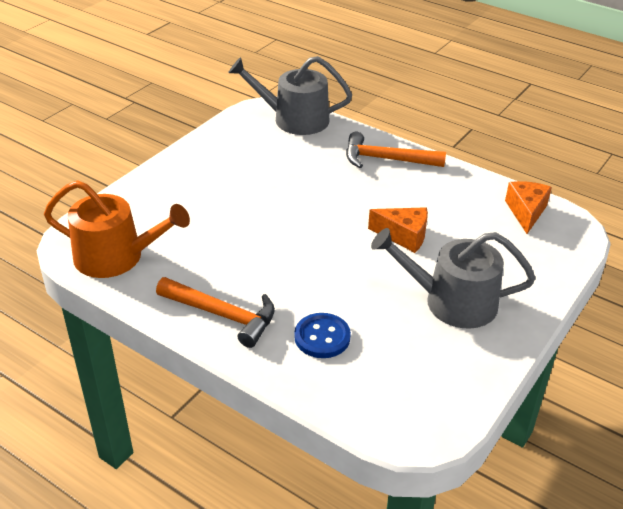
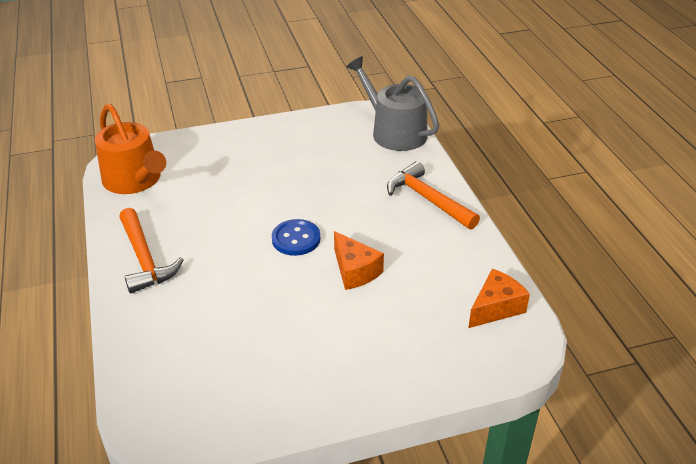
camera: 40 degrees right, 0 degrees up
(322, 337) = (186, 315): blue button -> blue button (296, 239)
(451, 302) = (320, 347): grey watering can -> none

